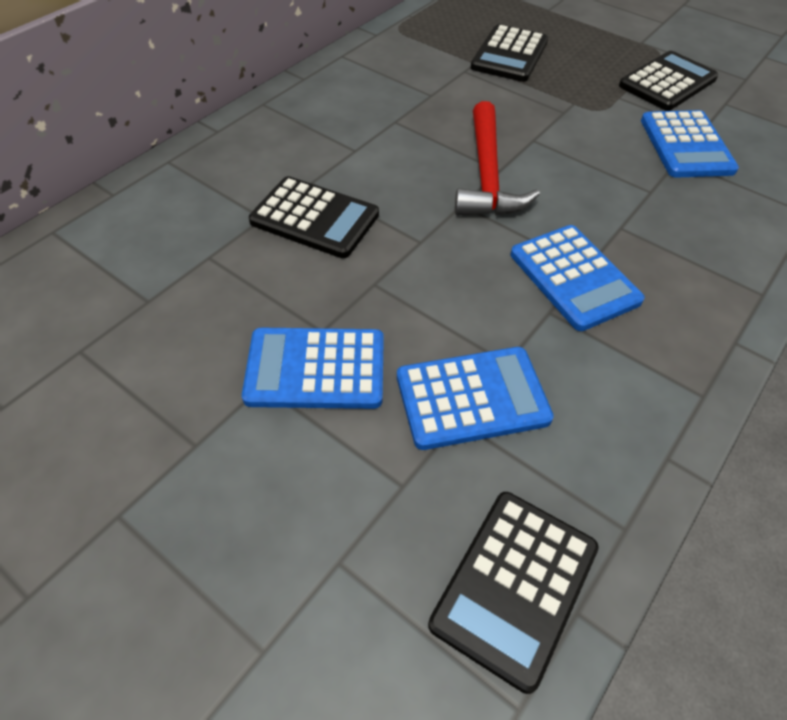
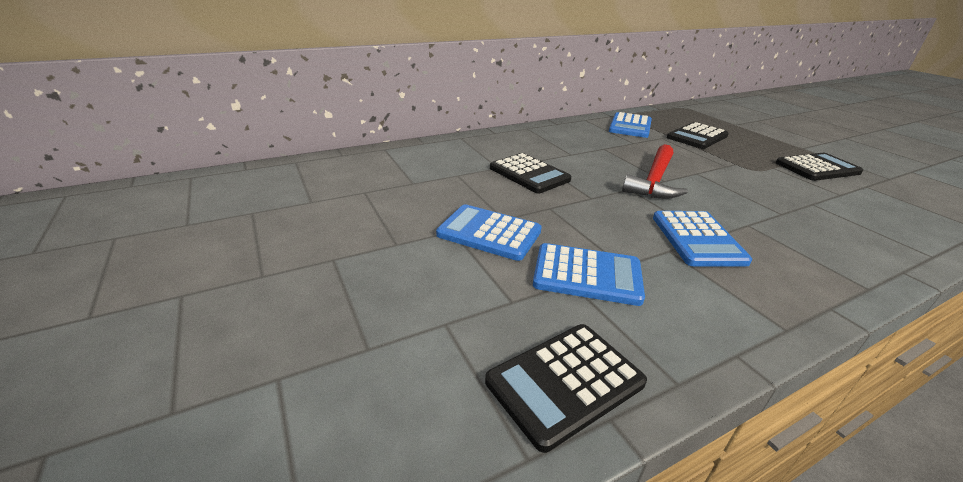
camera: 25 degrees right, 20 degrees down
(686, 145) = (822, 198): blue calculator -> blue calculator (630, 126)

